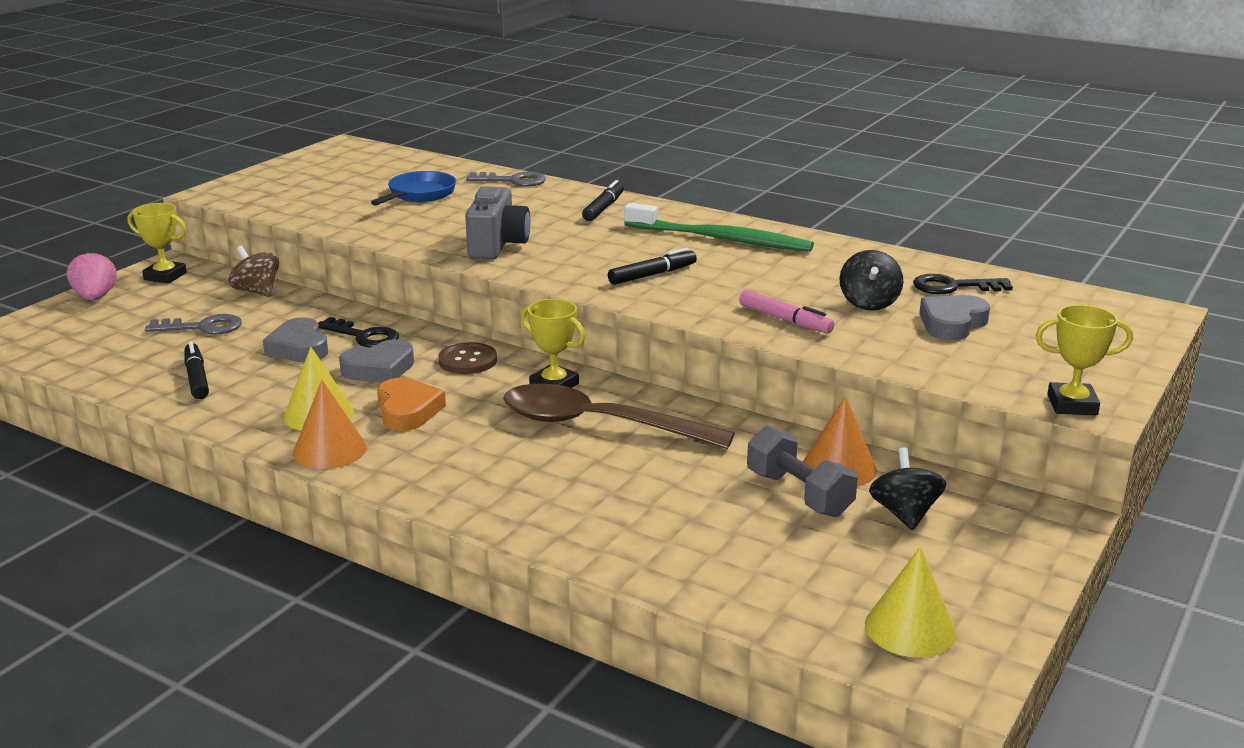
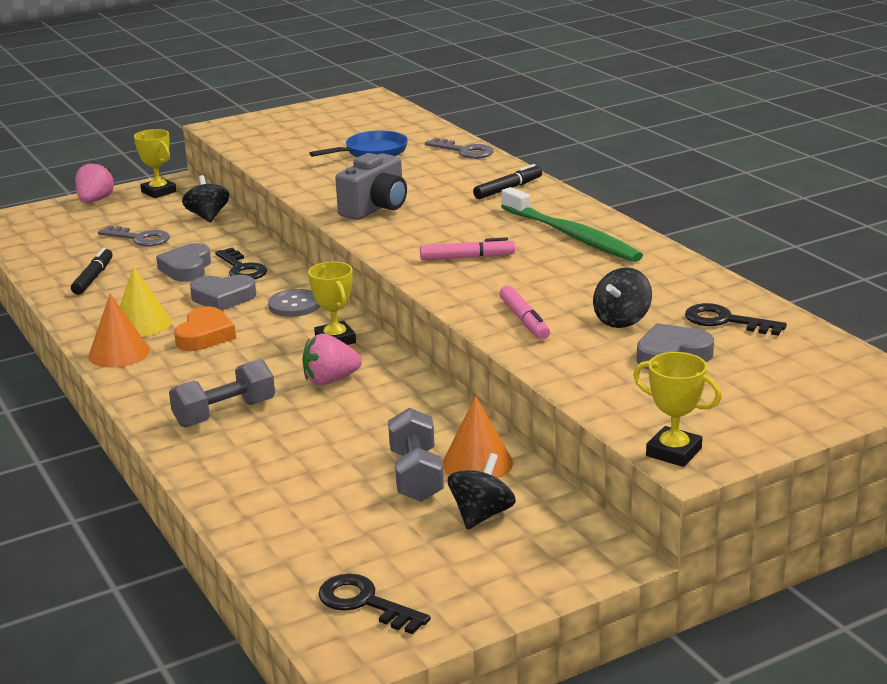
camera: 30 degrees right, 0 degrees up
(257, 291) = (208, 216): brown spinning top -> black spinning top
(468, 361) = (294, 305): brown button -> grey button
(530, 483) = (225, 413): none -> grey dumbbell
(599, 425) = (330, 380): brown spoon -> pink strawberry
(652, 275) = (467, 257): black marker -> pink marker
(910, 628) = (365, 603): yellow cone -> black key

